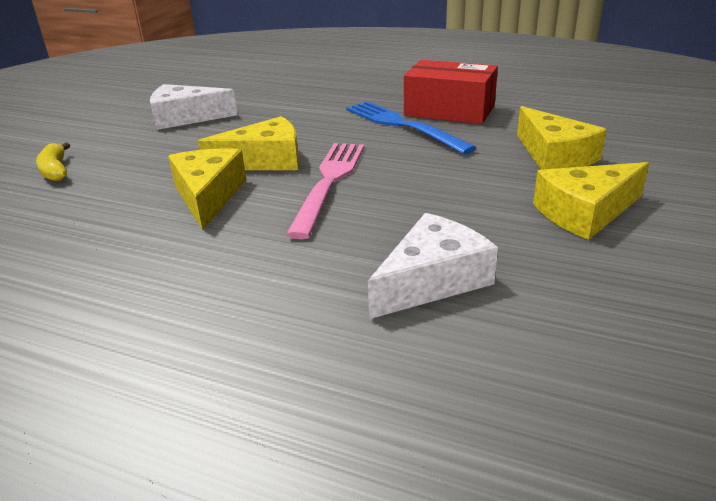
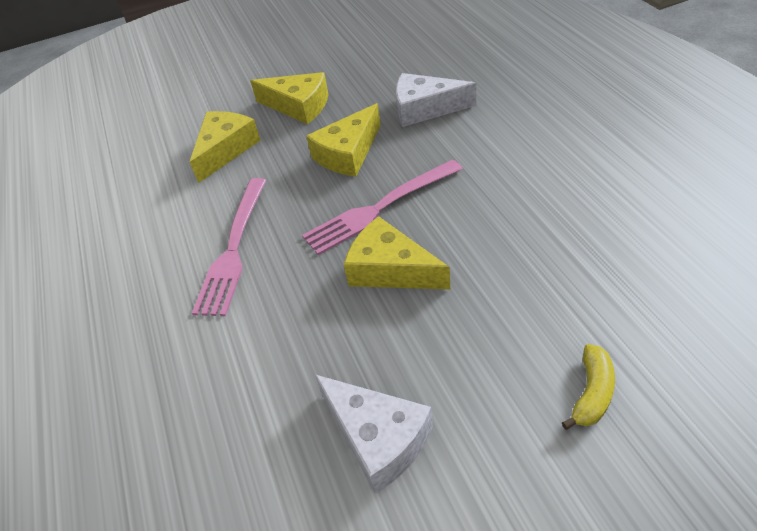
camera: 130 degrees left, 15 degrees up
(208, 196) = (474, 246): yellow cheese -> yellow cheese (348, 153)
(401, 125) = (233, 250): blue fork -> pink fork
(449, 110) = (169, 247): red box -> none

